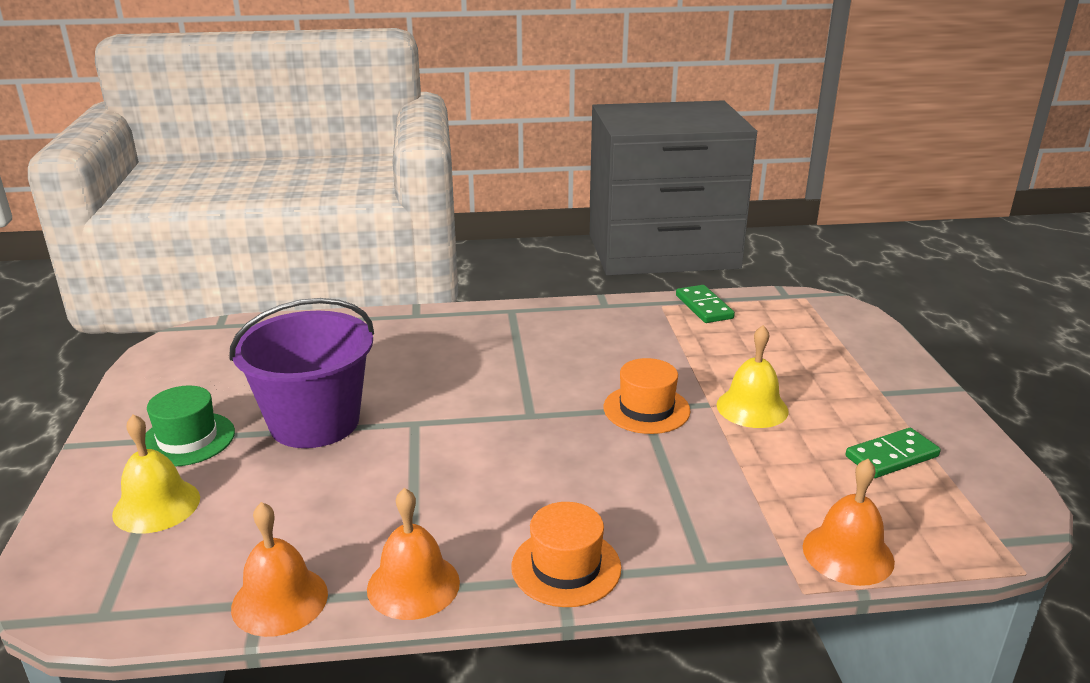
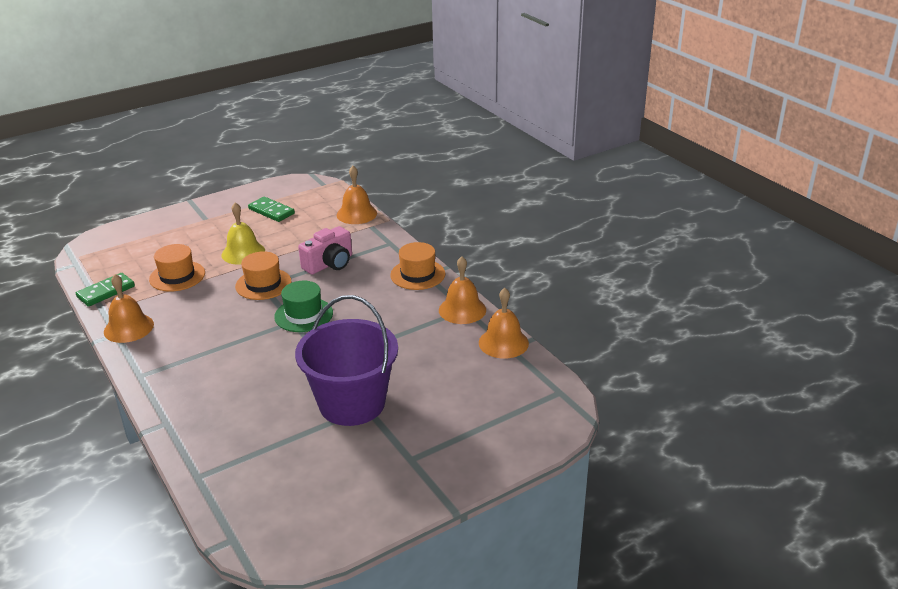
camera: 115 degrees left, 5 degrees up
(156, 505) = (476, 424): yellow bell -> none
(187, 439) = (407, 451): green hat -> green hat (303, 315)
(611, 312) = (128, 328): none -> orange bell
(667, 478) = (329, 264): none -> pink camera
(713, 351) = (177, 276): none -> orange hat

